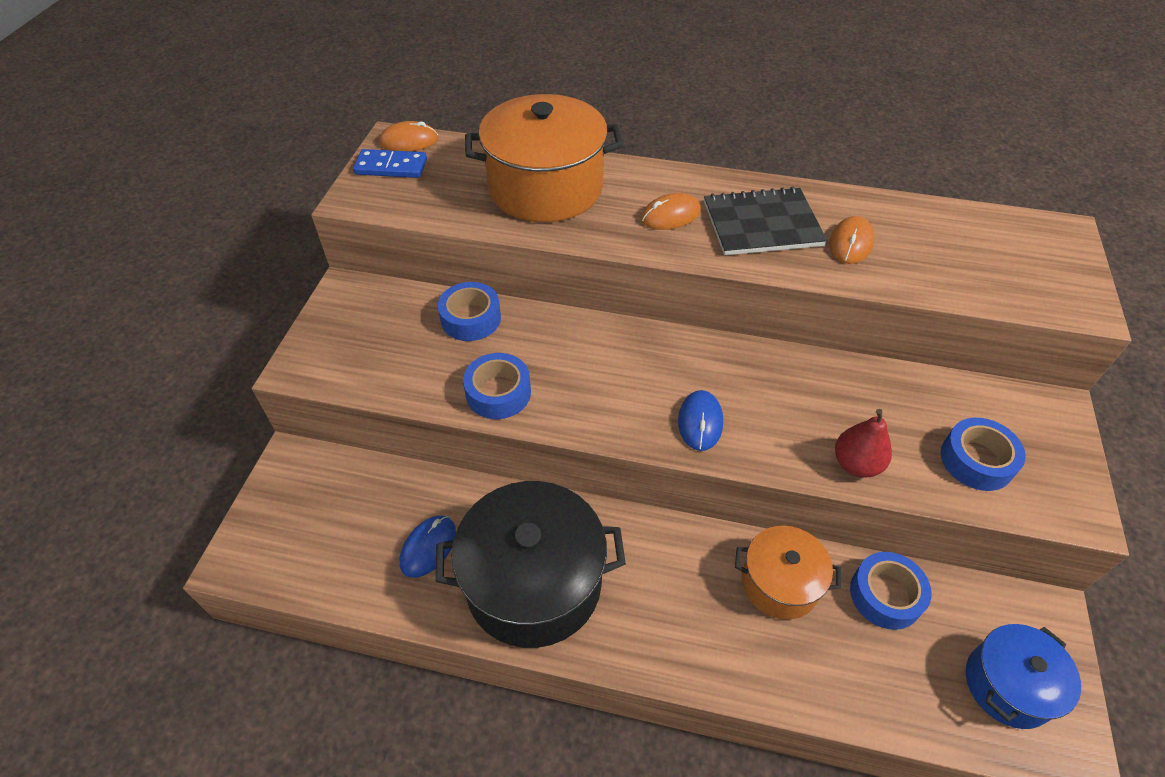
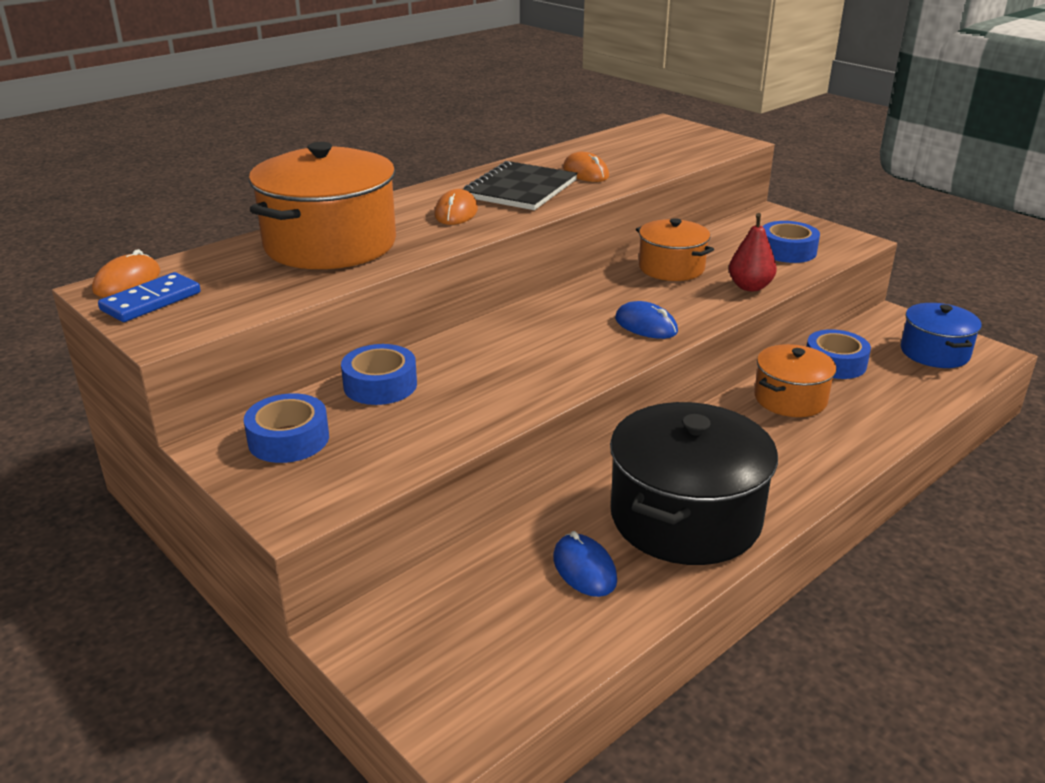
camera: 55 degrees left, 20 degrees down
(498, 393) = (497, 402): blue tape -> blue tape (288, 439)
(830, 387) = (671, 268): none -> orange pot

